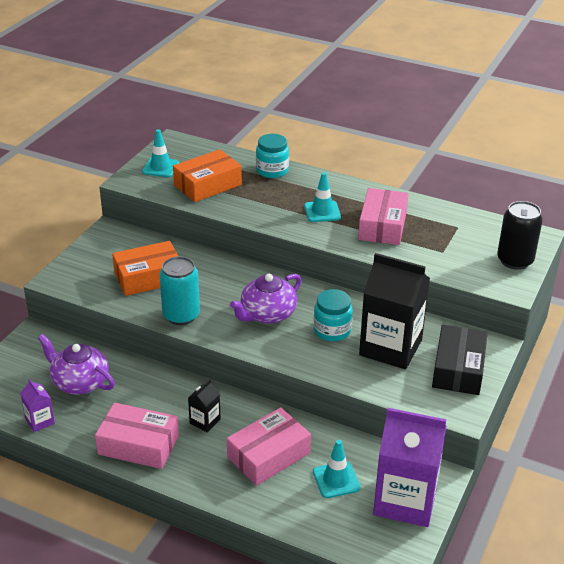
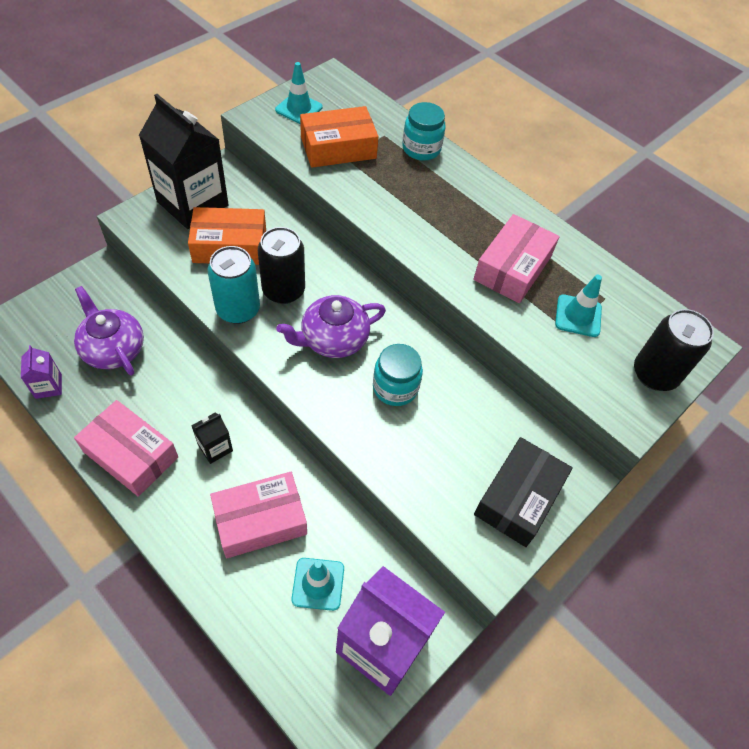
camera: 15 degrees right, 20 degrees up
(209, 294) = (283, 290): none -> black can
(322, 212) = (450, 225): turquoise traffic cone -> turquoise traffic cone (578, 316)
(390, 347) = (452, 436): black carton -> black carton (192, 203)

